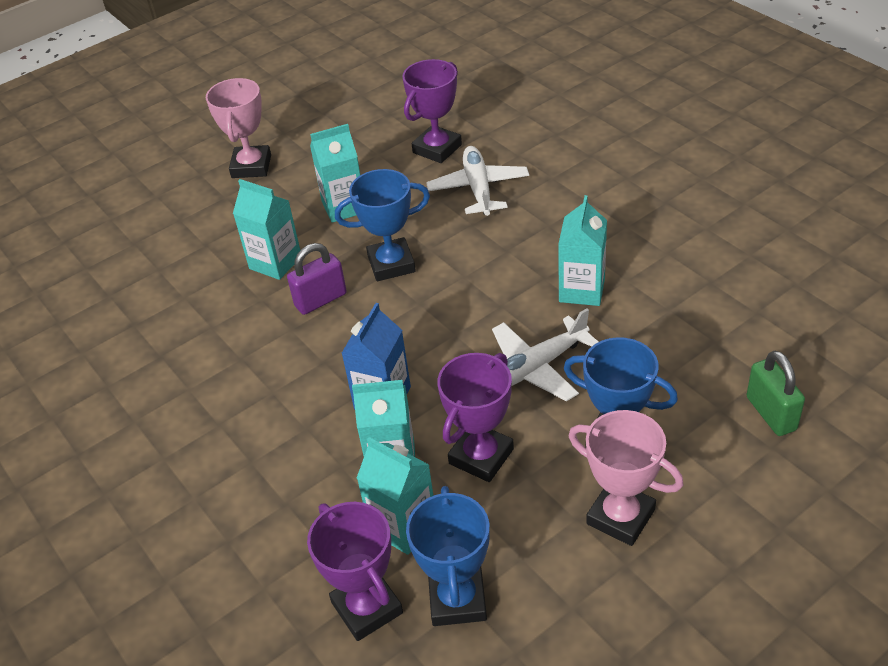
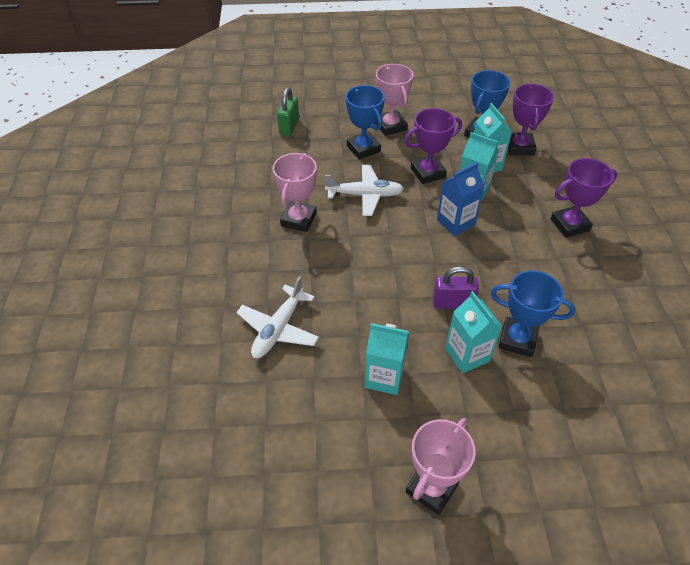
camera: 150 degrees left, 5 degrees up
(391, 264) = (388, 303): blue trophy -> blue trophy (517, 340)
(437, 149) = (267, 392): purple trophy -> purple trophy (569, 225)
(582, 290) = (298, 219): turquoise carton -> pink trophy

